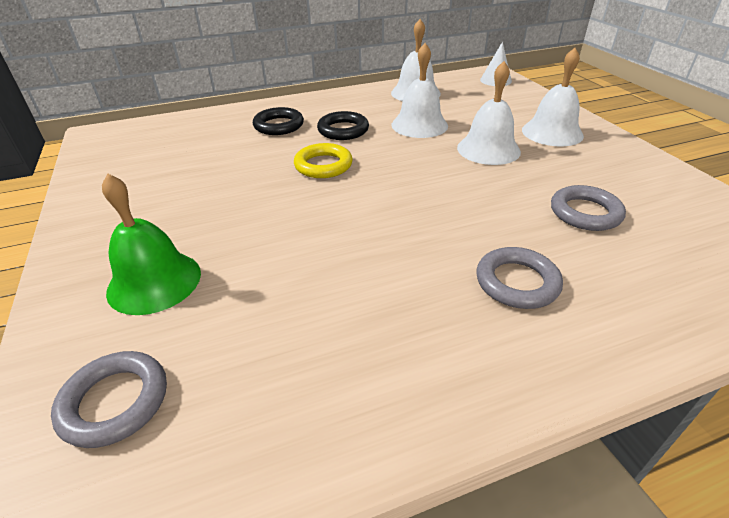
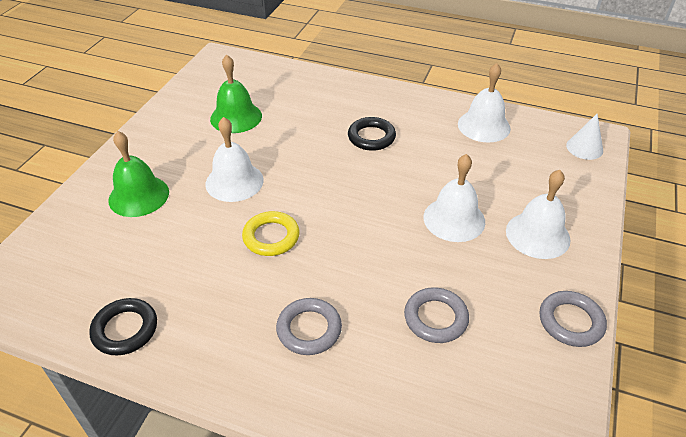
camera: 40 degrees right, 5 degrees up
(115, 402) = (65, 252): grey ring -> grey ring (570, 321)
(186, 167) = (236, 117): none -> green bell
(279, 125) = (333, 108): black ring -> black ring (125, 329)
(323, 165) = (316, 164): yellow ring -> yellow ring (271, 237)
(419, 125) = (436, 163): white bell -> white bell (234, 181)

